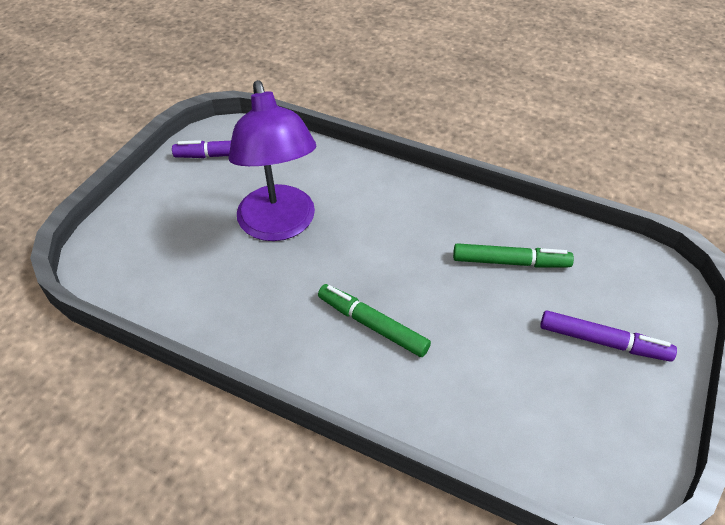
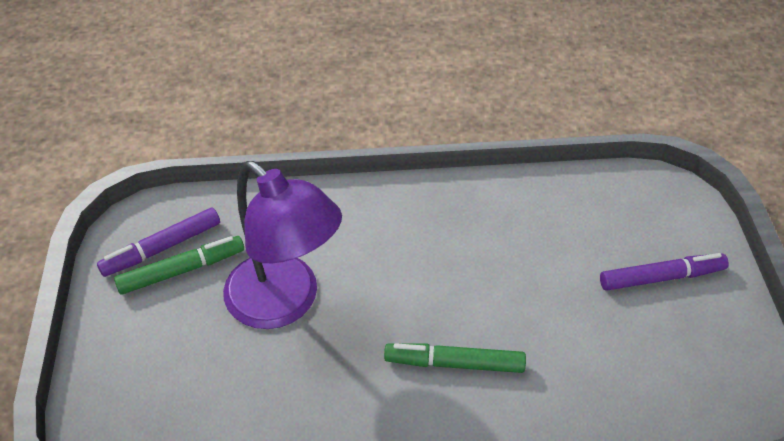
camera: 30 degrees left, 0 degrees up
(510, 262) = (535, 237): green marker -> green marker (182, 270)

